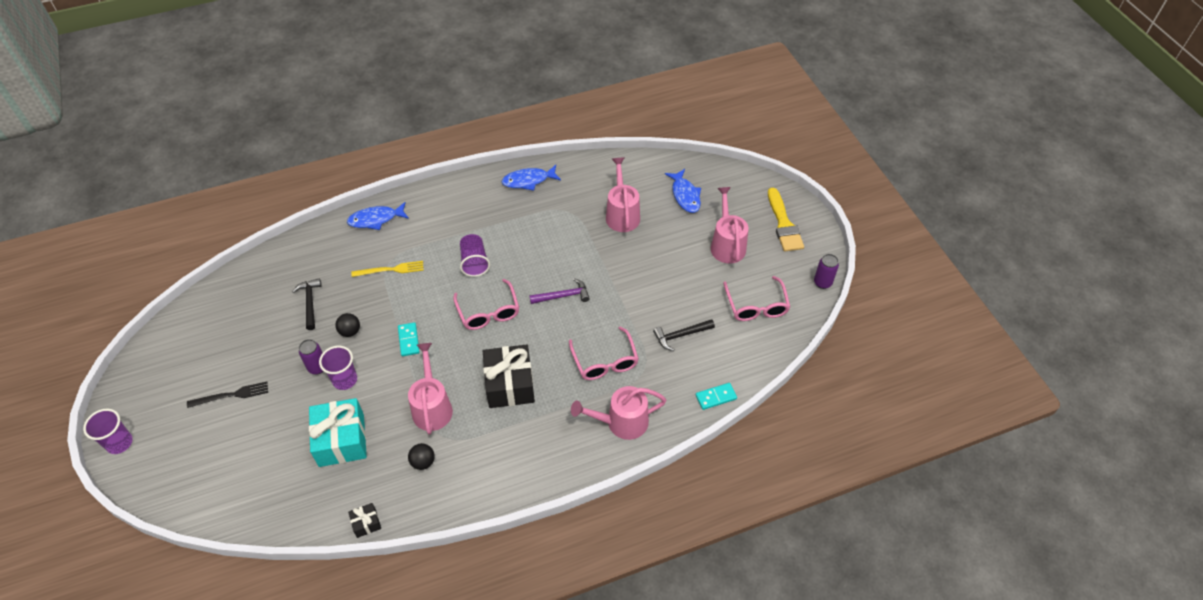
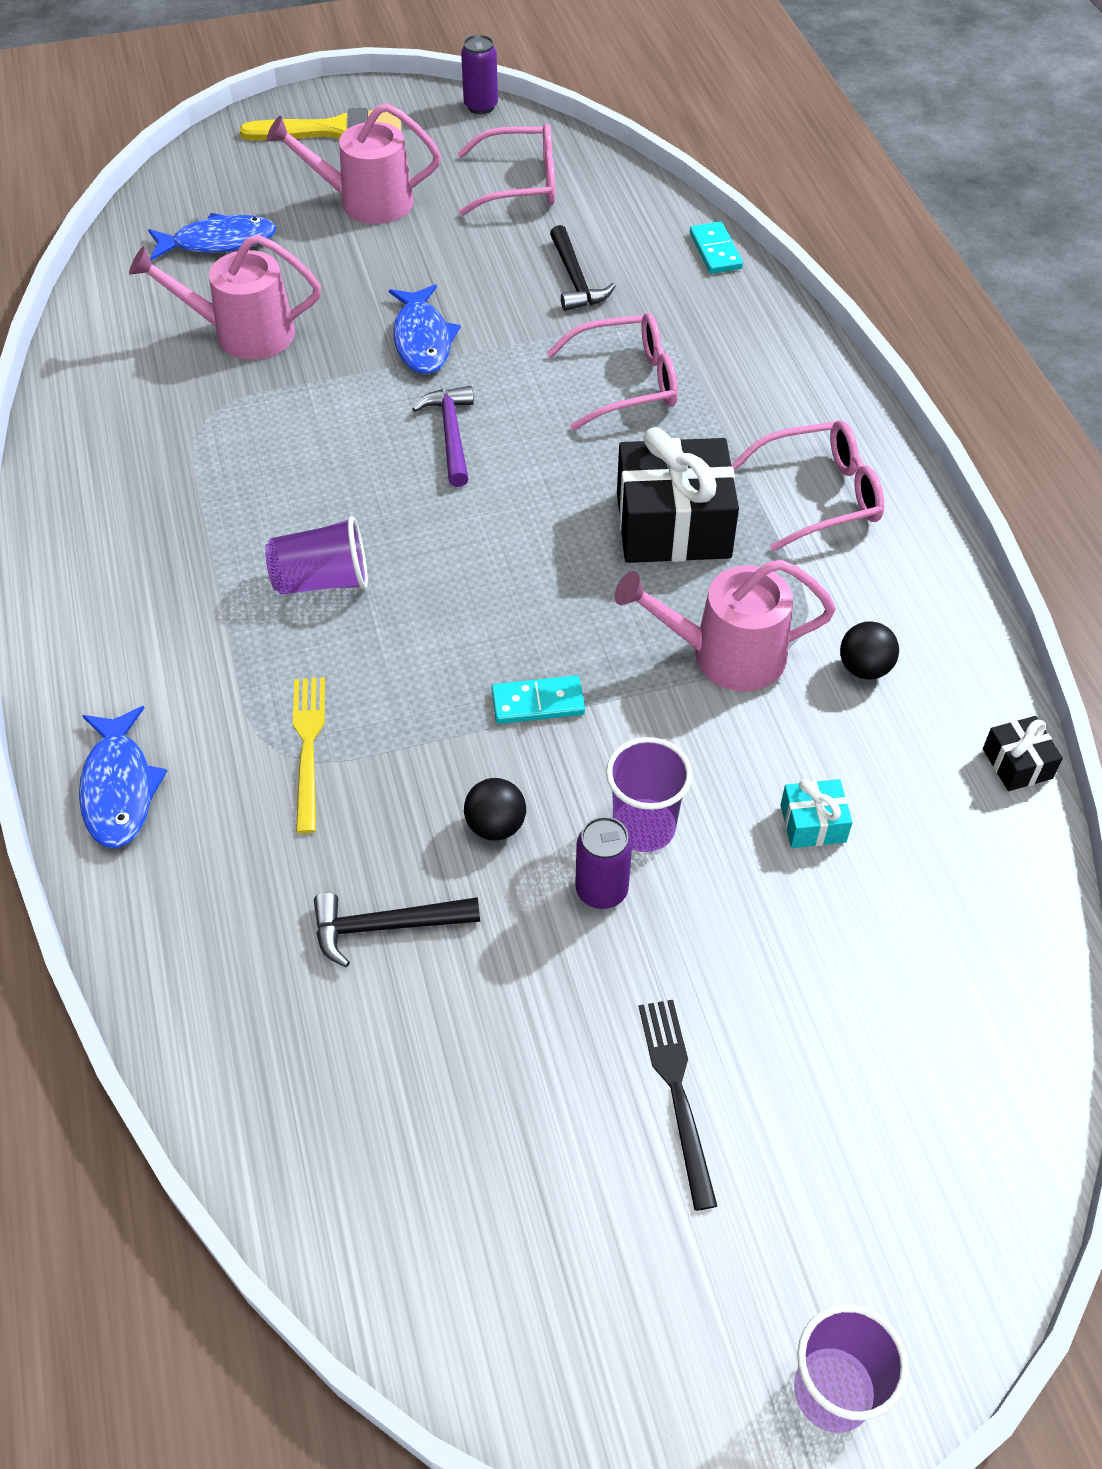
camera: 85 degrees left, 0 degrees up
(341, 440) = (813, 823): turquoise gift -> turquoise gift, size x0.46
(488, 312) = (475, 557): pink glasses -> pink glasses (820, 495)
(528, 181) = (86, 479): blue fish -> blue fish (422, 340)
(621, 422) = (767, 370): pink watering can -> none

